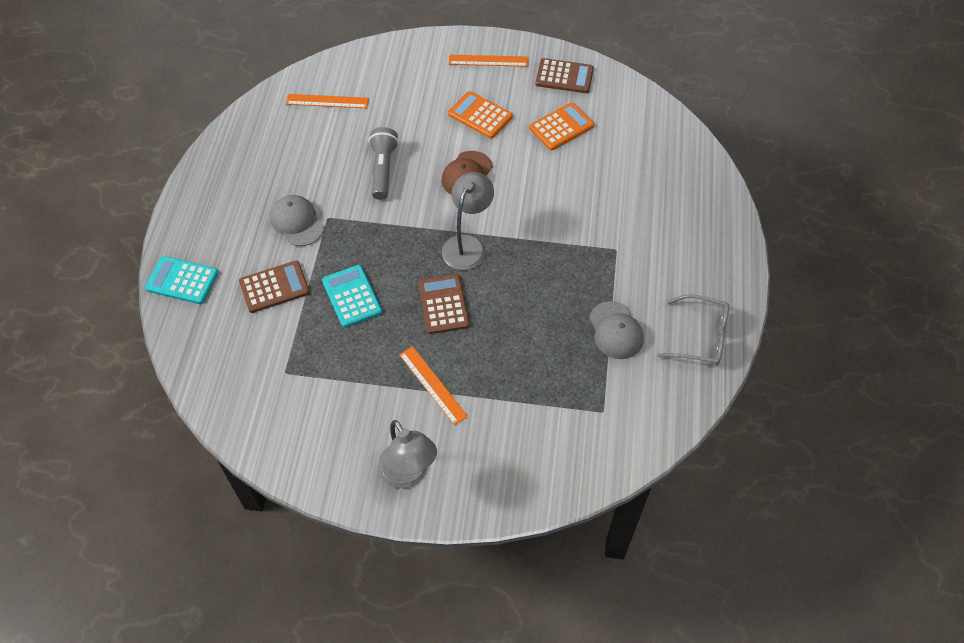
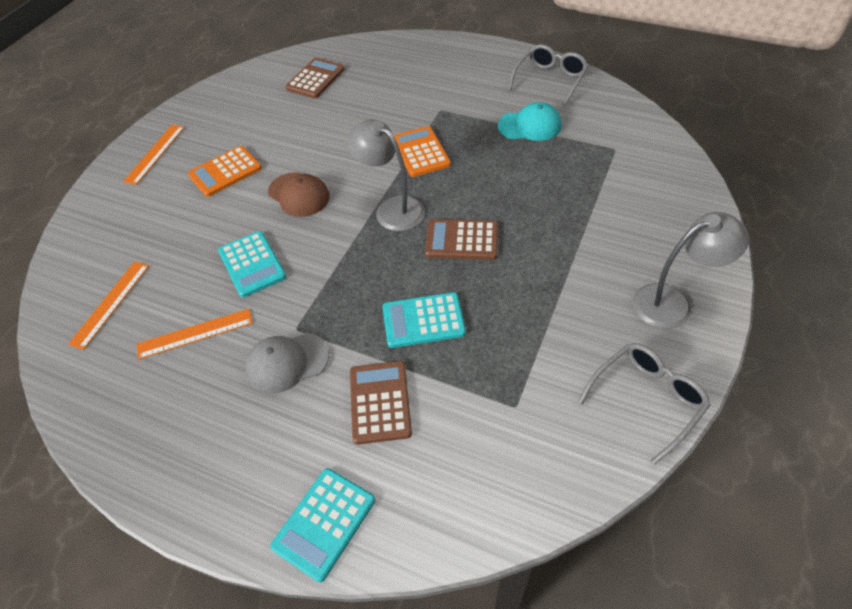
camera: 70 degrees left, 5 degrees down
(306, 461) = (647, 399): none -> grey glasses
(383, 170) = (252, 264): grey flashlight -> turquoise calculator
(433, 385) = (562, 265): orange ruler -> orange ruler (195, 333)
(561, 127) = (277, 118): orange calculator -> orange calculator (420, 152)
(564, 76) = (216, 105): brown calculator -> brown calculator (315, 79)
(616, 330) = (530, 126): grey cap -> turquoise cap

